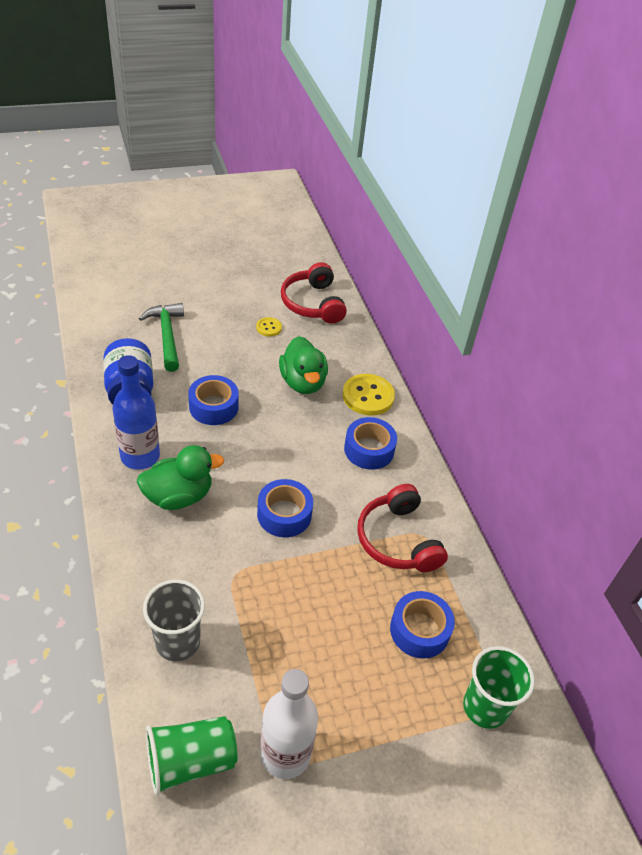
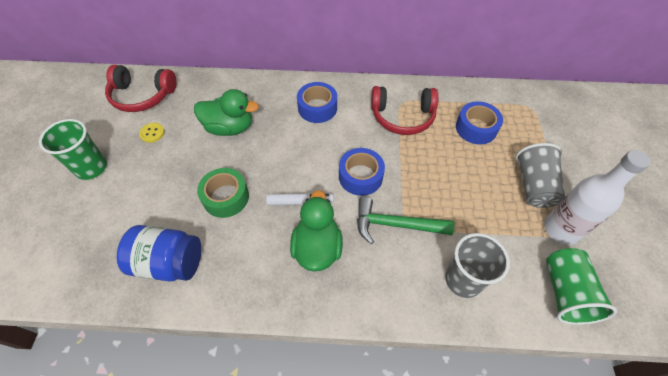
camera: 65 degrees left, 10 degrees up
(140, 456) = (259, 270): blue bottle -> none
(167, 336) = (112, 215): green hammer -> green hammer (396, 225)
(213, 407) = (226, 197): blue tape -> green tape
(229, 468) = (300, 202): none -> white marker
(346, 714) = (533, 186): none -> grey cup
(368, 396) = (265, 93): yellow button -> none
(485, 707) = (533, 115): green cup -> green cup (91, 168)

